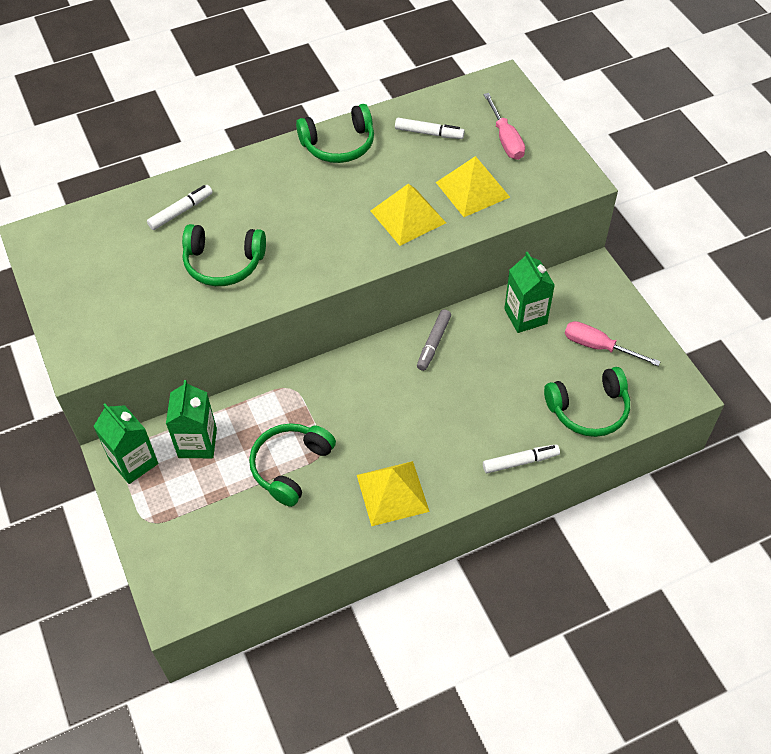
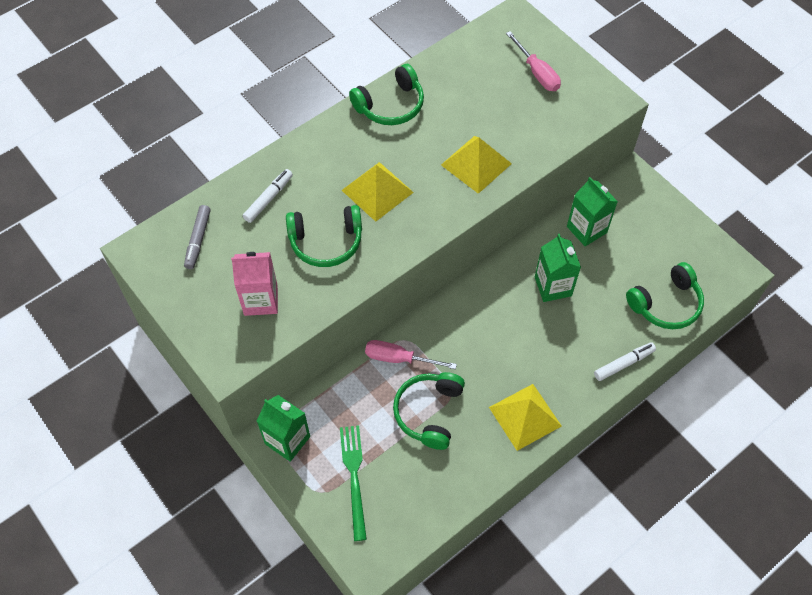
camera: 15 degrees left, 5 degrees up
(136, 306) = (260, 300): none -> pink carton
(189, 514) = (354, 477): none -> green fork
(197, 443) = (338, 409): green carton -> green carton (553, 286)
(429, 133) = (467, 79): white marker -> none
(433, 343) = (516, 271): grey marker -> grey marker (198, 240)
(472, 189) = (524, 127): yellow pyramid -> yellow pyramid (377, 191)
(598, 347) = (657, 245): pink screwdriver -> pink screwdriver (399, 358)

